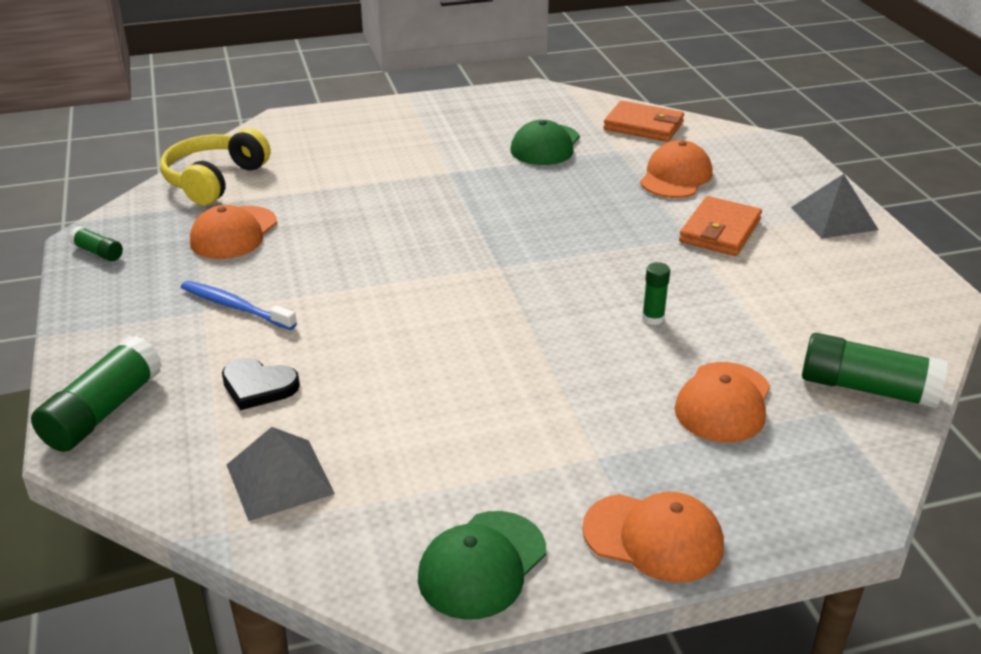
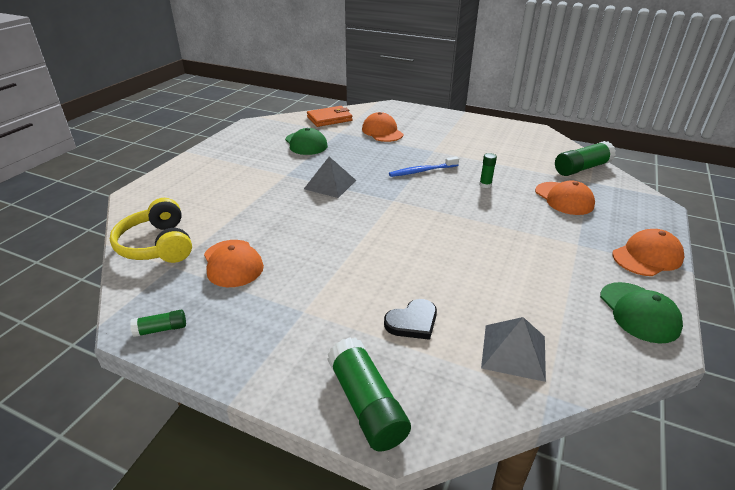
camera: 50 degrees left, 0 degrees up
(235, 307) = (316, 296): blue toothbrush -> blue toothbrush (422, 171)
(720, 231) = (438, 143): orange wallet -> none
(834, 218) = (460, 121): grey pyramid -> grey pyramid (330, 184)

